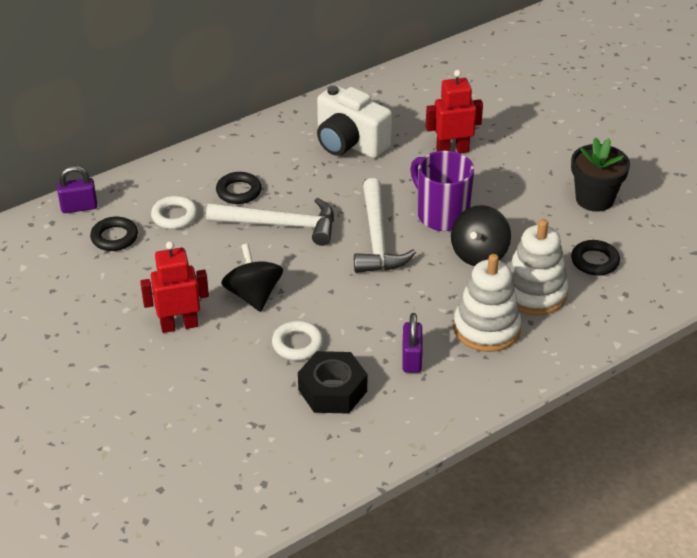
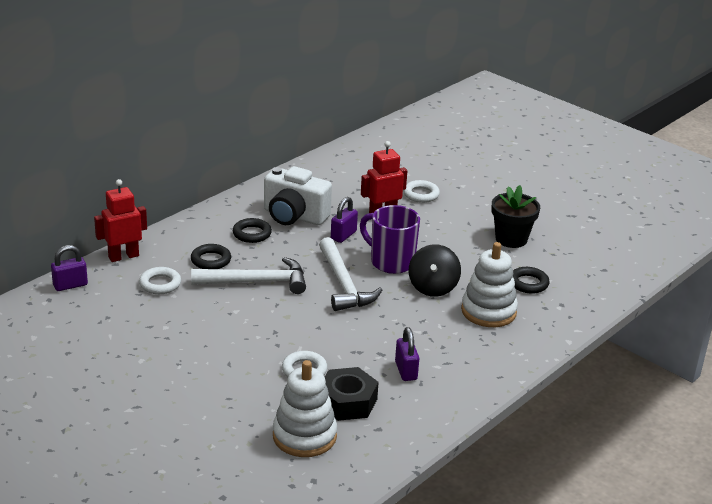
camera: 15 degrees left, 10 degrees down
(114, 237) = (111, 305): black ring -> black ring (252, 234)
(179, 325) = (194, 367): red robot -> red robot (123, 256)
(253, 295) = (252, 337): black spinning top -> none
(398, 174) = (343, 235): none -> purple padlock
(486, 328) = (459, 341): white stacking toy -> white stacking toy (304, 436)
(506, 128) = (421, 194): none -> white ring

